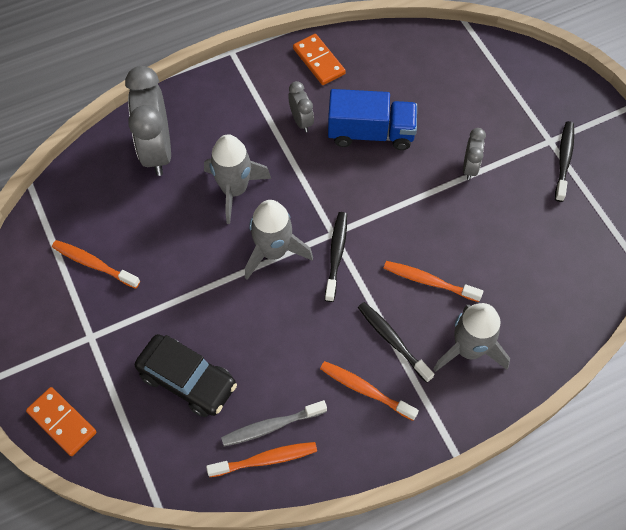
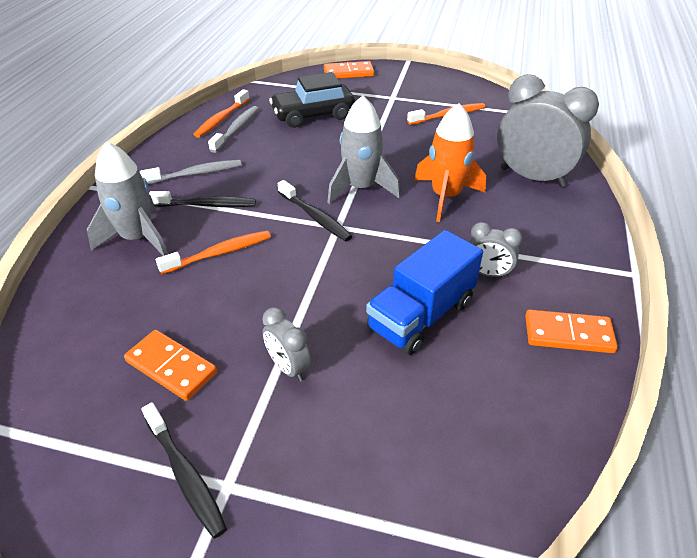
camera: 130 degrees right, 20 degrees down
(234, 190) = (445, 197): grey rocket -> orange rocket
(365, 390) = (196, 174): orange toothbrush -> grey toothbrush
(527, 221) = (171, 367): none -> orange domino

